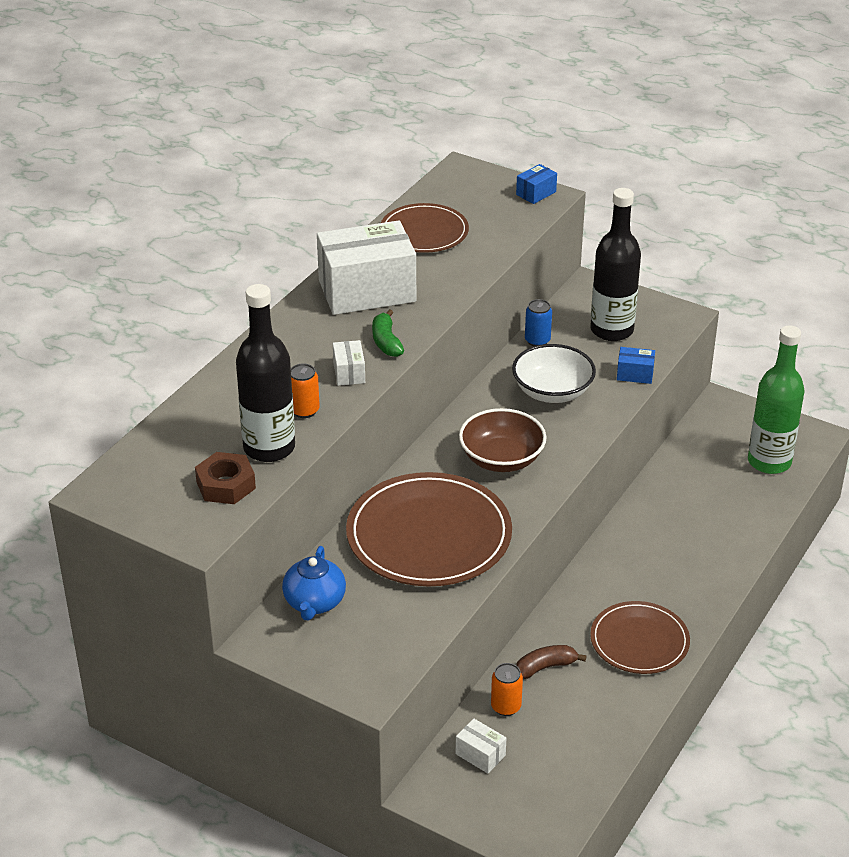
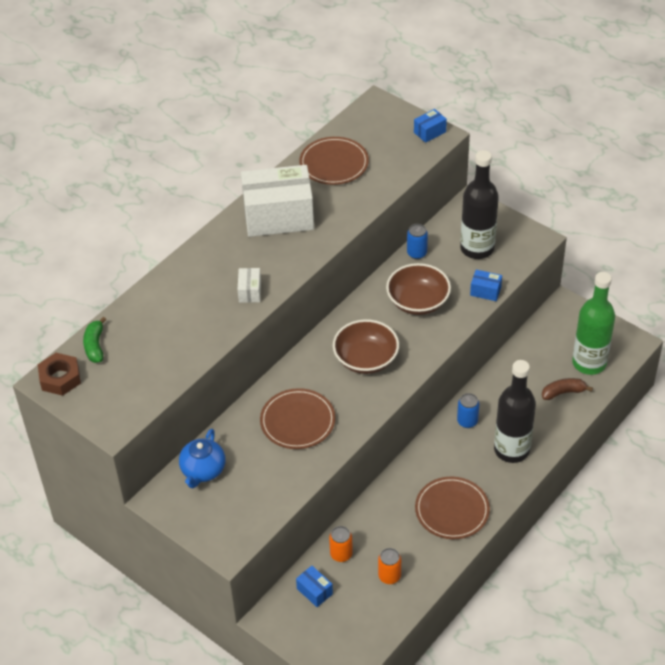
camera: 10 degrees right, 10 degrees up
(225, 485) = (140, 384): brown nut -> brown nut (60, 378)
(269, 448) = (178, 354): black bottle -> black bottle (511, 450)
(304, 410) = (210, 323): orange can -> orange can (389, 576)
(386, 342) = (283, 265): green banana -> green banana (95, 346)
(429, 535) = (297, 421): brown plate -> brown plate, size x0.61
(480, 754) = (314, 591): white box -> blue box
(545, 667) = (377, 524): brown banana -> brown banana (563, 392)
(552, 392) = (418, 302): white bowl -> brown bowl
(633, 539) = (467, 421): none -> blue can

